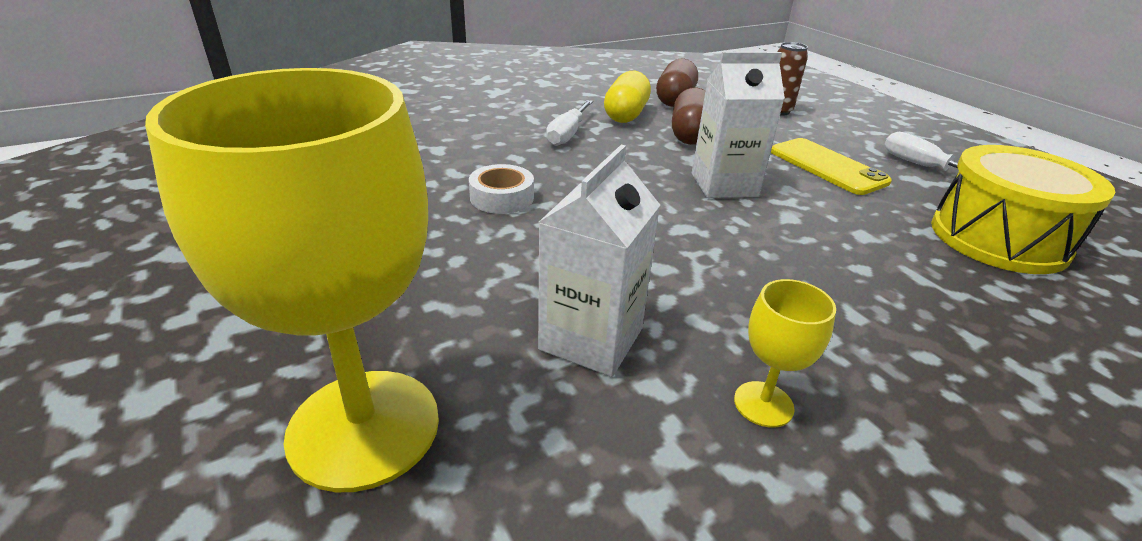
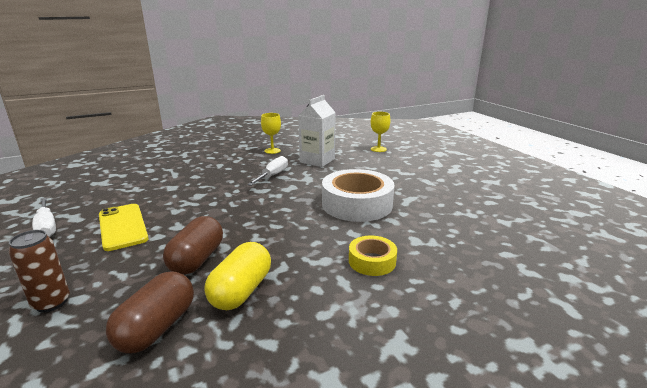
camera: 175 degrees left, 10 degrees down
(364, 427) = (378, 149): yellow goblet -> yellow goblet, size x0.43
(500, 131) = (372, 261): none -> yellow tape
(502, 197) = (357, 204): white tape -> white tape, size x1.90
(567, 134) = (310, 258): white screwdriver -> white screwdriver (272, 175)
(724, 185) = (216, 212): white carton -> none
(998, 238) = (105, 186): yellow drum -> none

